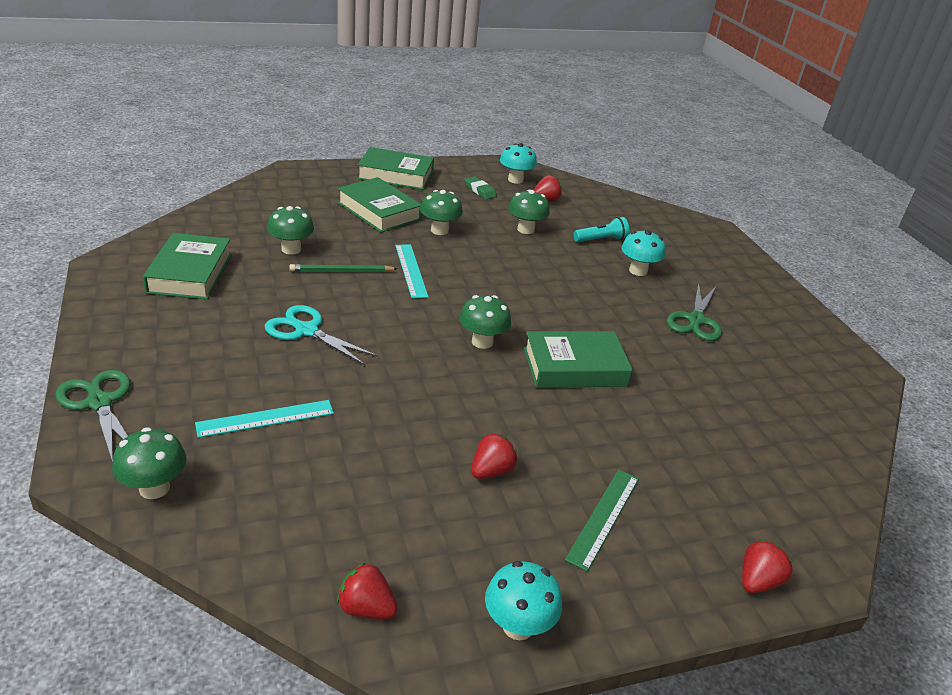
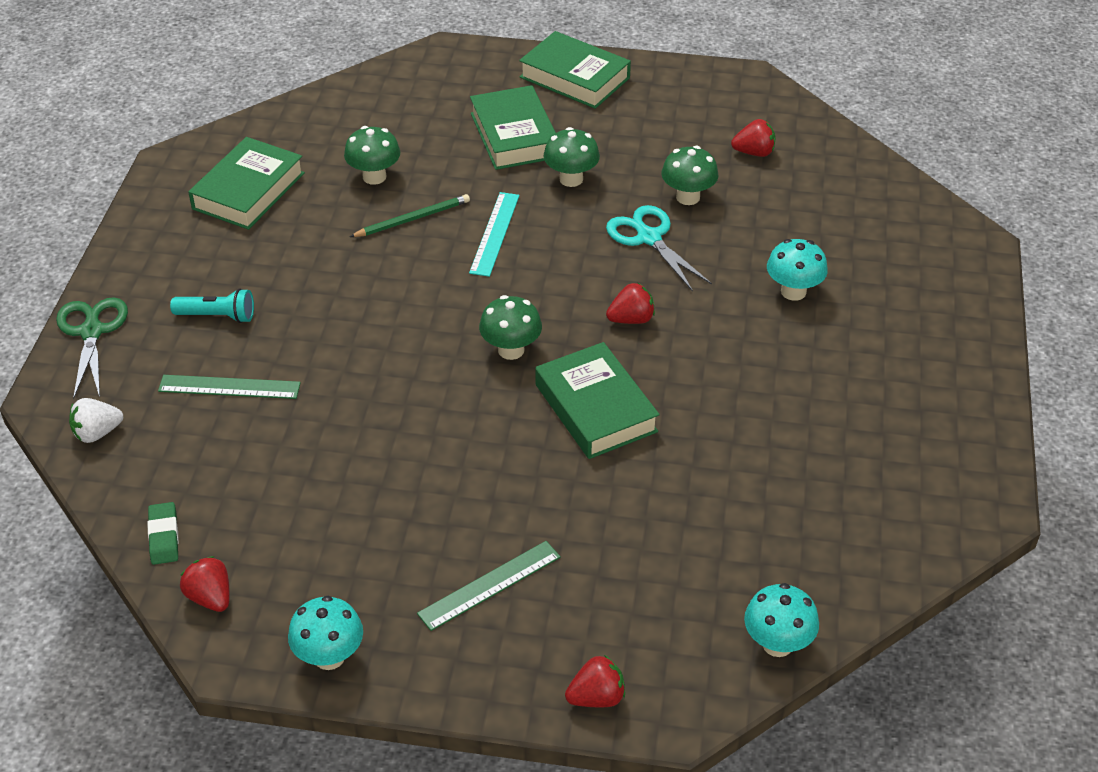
camera: 30 degrees right, 10 degrees up
(154, 488) = (97, 433): green mushroom -> white strawberry
(265, 418) = (229, 387): turquoise ruler -> green ruler
(306, 331) = (327, 292): turquoise scissors -> turquoise scissors (649, 238)
(341, 271) = (413, 219): green pencil -> green pencil turned 135 degrees clockwise
(480, 190) = (672, 121): green eraser -> green eraser (163, 536)
(491, 471) = (411, 504): red strawberry -> red strawberry (631, 319)
(515, 180) = (737, 109): turquoise mushroom -> turquoise mushroom (777, 644)
(574, 367) = (596, 408): green book -> green book turned 45 degrees clockwise
(601, 240) = (782, 232): turquoise flashlight -> turquoise flashlight (218, 316)
(695, 320) = (809, 381): green scissors -> none

